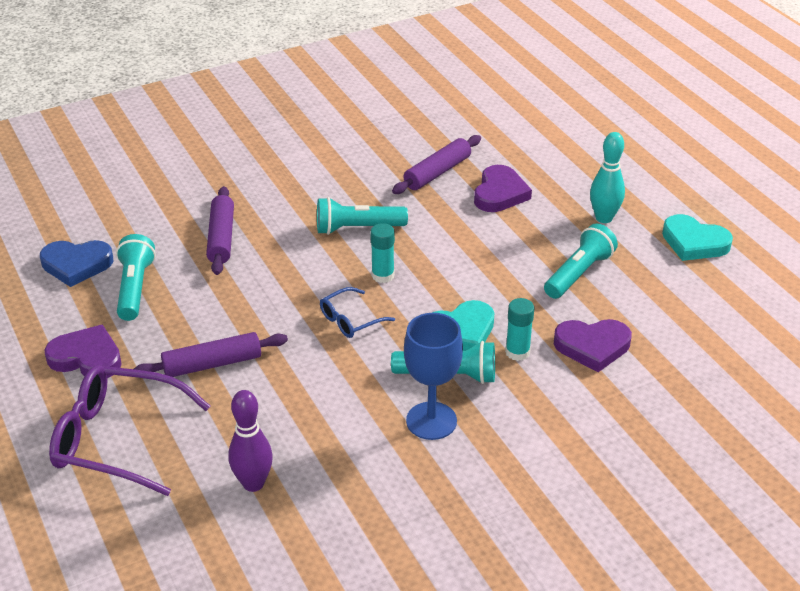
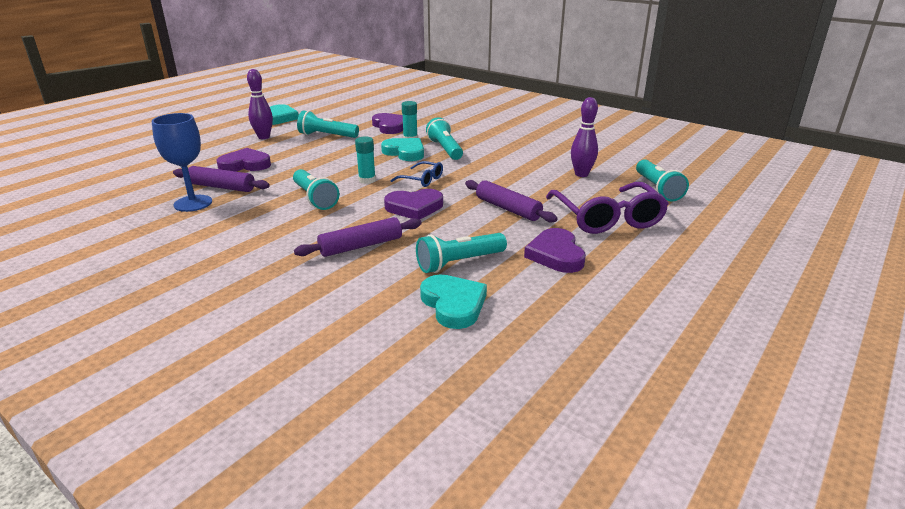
camera: 115 degrees left, 10 degrees down
(76, 265) = (453, 304): blue heart -> turquoise heart
(143, 541) = (657, 189): none -> turquoise flashlight
(276, 292) = (414, 207): none -> purple heart
(431, 421) = (484, 147): blue goblet -> blue goblet (193, 203)
(604, 218) = (264, 137): turquoise bowling pin -> purple bowling pin

